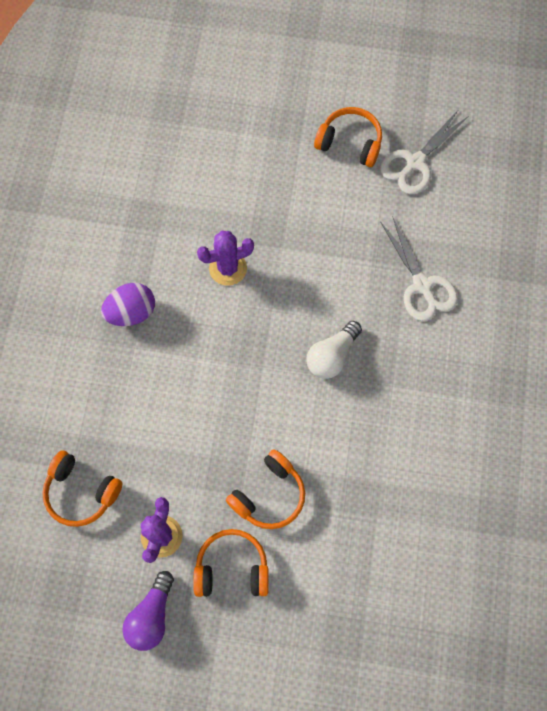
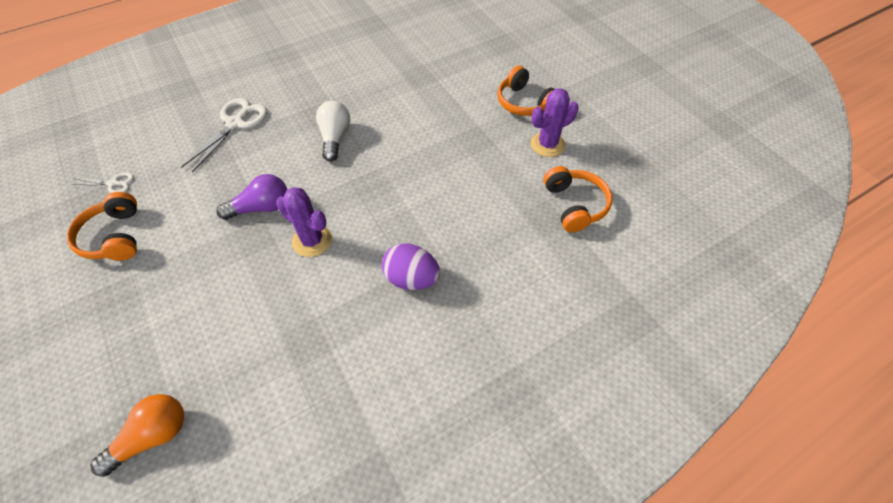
camera: 130 degrees left, 15 degrees down
(151, 616) = (594, 119): purple light bulb -> purple light bulb (261, 207)
(158, 105) = (153, 436): none -> orange light bulb
(269, 495) = (463, 113): orange headphones -> none
(332, 356) = (335, 138): white light bulb -> white light bulb turned 90 degrees counterclockwise
(415, 163) = (113, 183): white scissors -> white scissors, size x0.53

